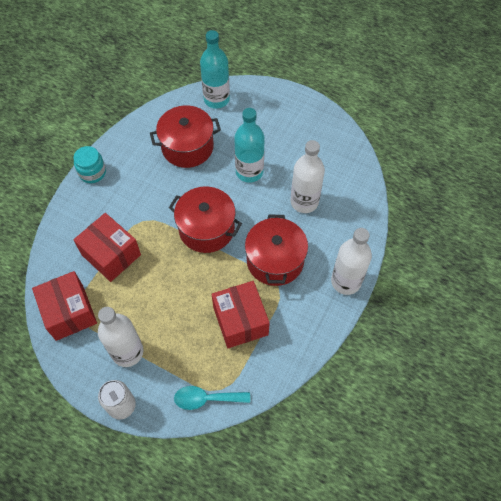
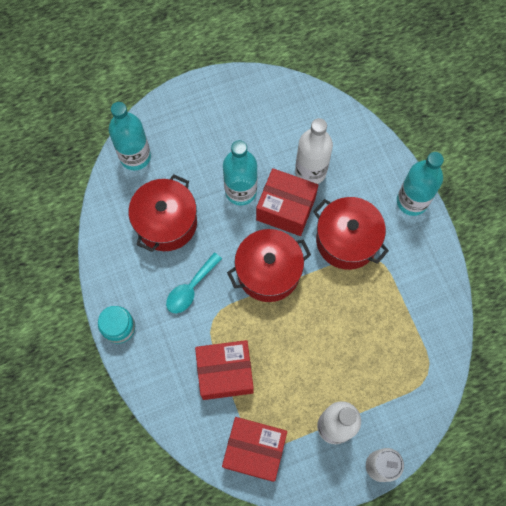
camera: 50 degrees left, 10 degrees up
(206, 399) = (427, 392): turquoise spoon -> turquoise spoon (190, 288)
(240, 321) = (380, 312): red box -> red box (286, 209)
(346, 281) = (412, 201): white bottle -> turquoise bottle

